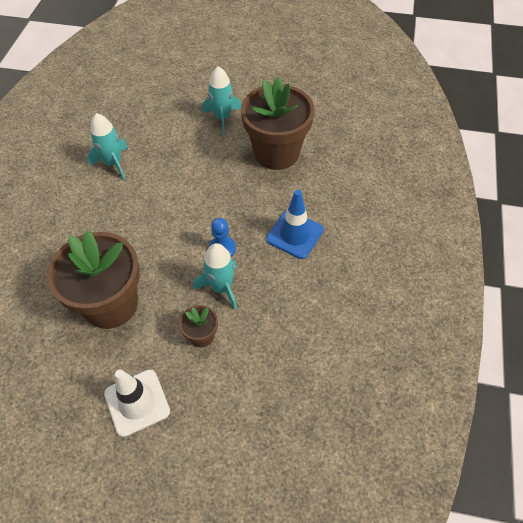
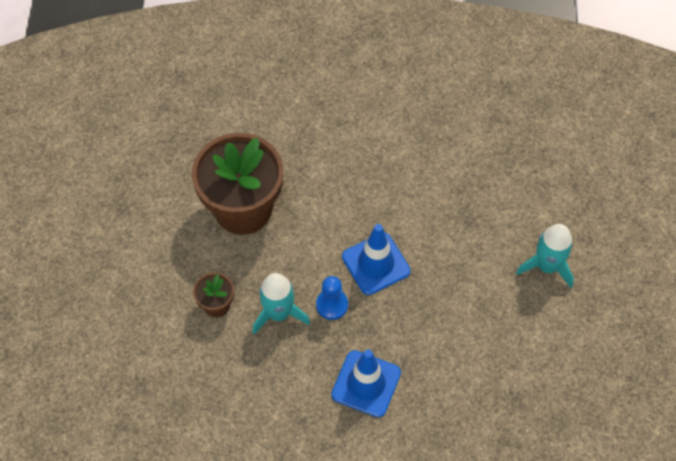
camera: 80 degrees right, 5 degrees up
(113, 163) = (438, 159): turquoise rocket -> none
(137, 402) = (138, 261): white traffic cone -> none
(193, 214) = (376, 264): none -> blue traffic cone
(276, 153) = (498, 344): brown flower pot -> none

